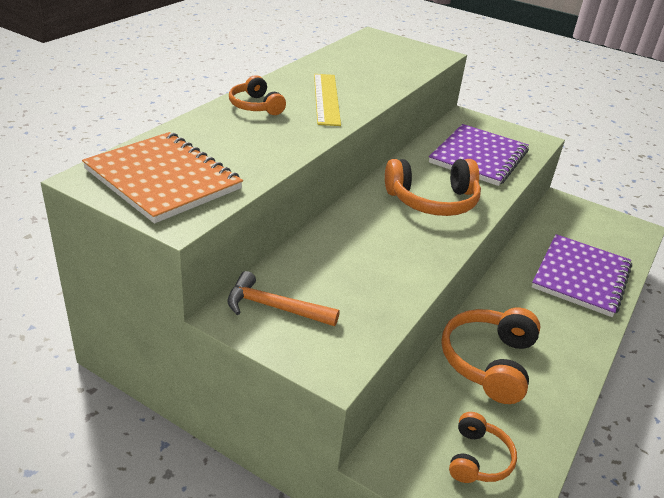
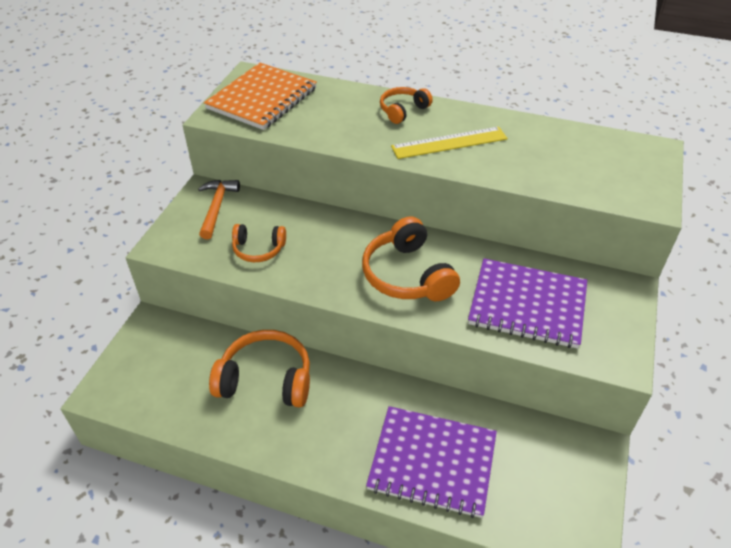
camera: 80 degrees right, 10 degrees up
(478, 458) = (159, 377): orange headphones -> orange headphones (258, 249)

